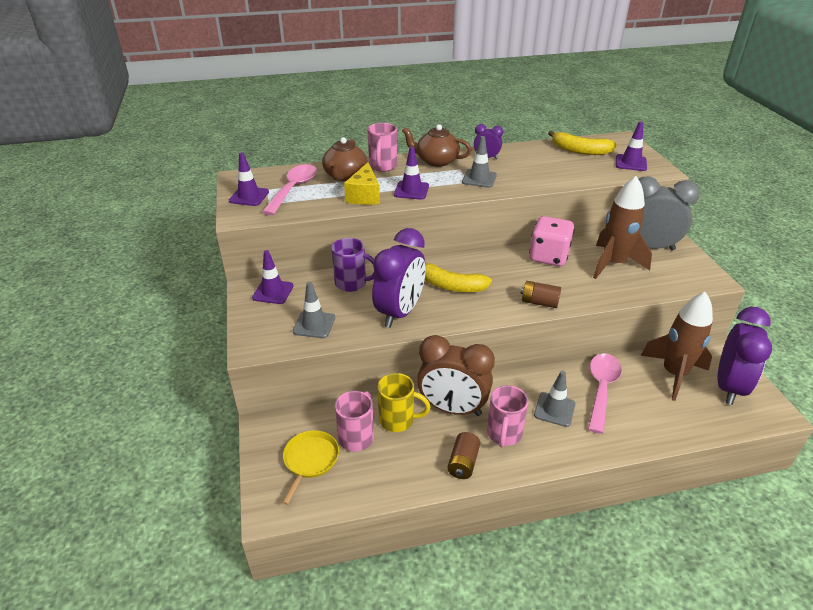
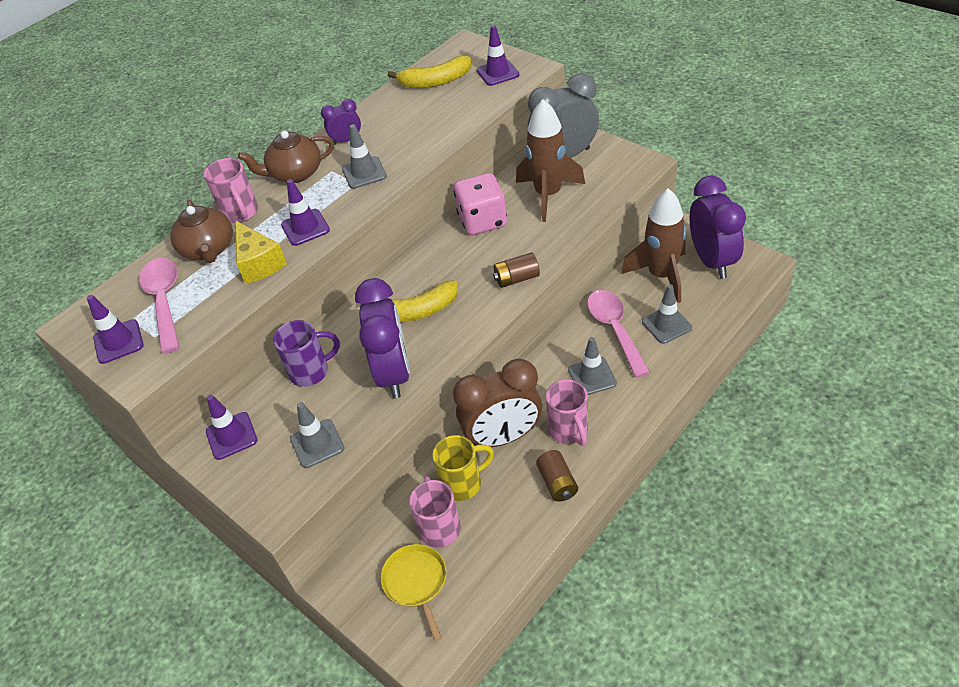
camera: 30 degrees left, 10 degrees up
(648, 409) = (666, 325): none -> grey traffic cone

